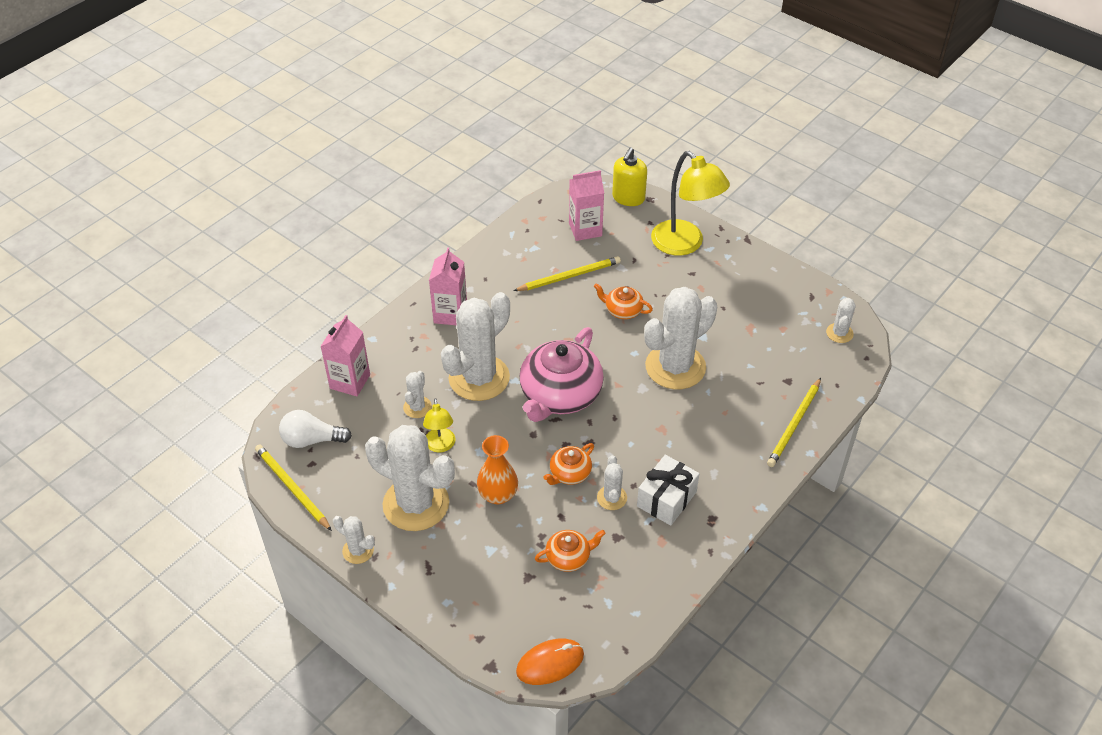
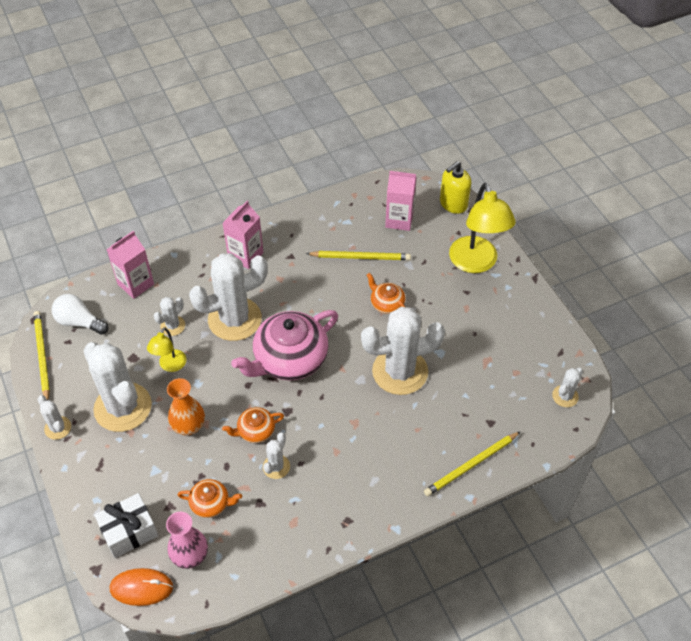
camera: 25 degrees right, 5 degrees up
(579, 613) = (190, 555): none -> pink vase
(666, 499) = (320, 487): white gift -> white gift (129, 531)

